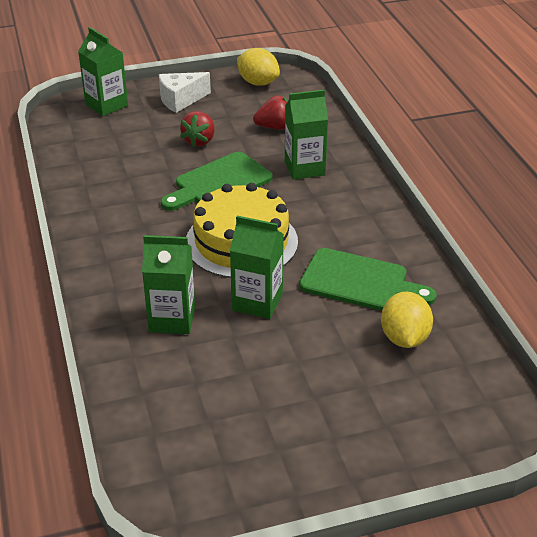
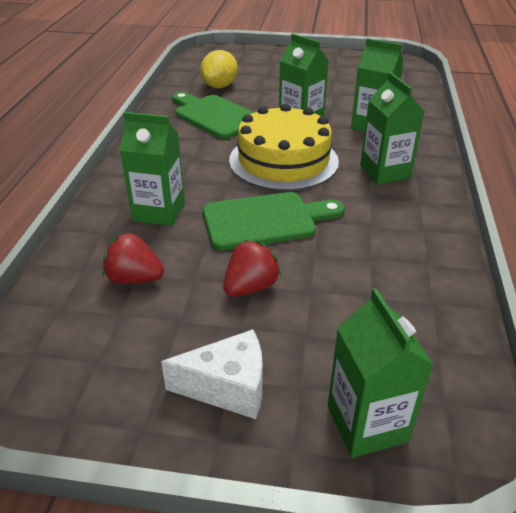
camera: 155 degrees left, 0 degrees up
(138, 256) = (385, 172): none -> green carton
(258, 83) = (67, 387): yellow lemon -> none

